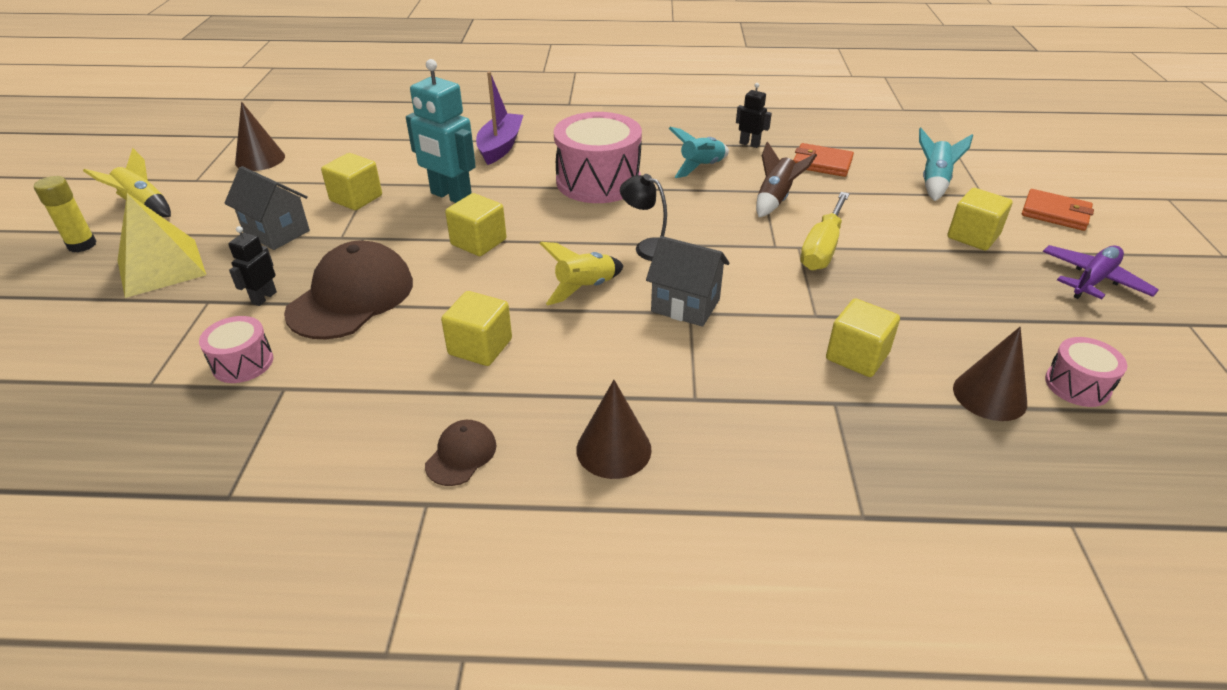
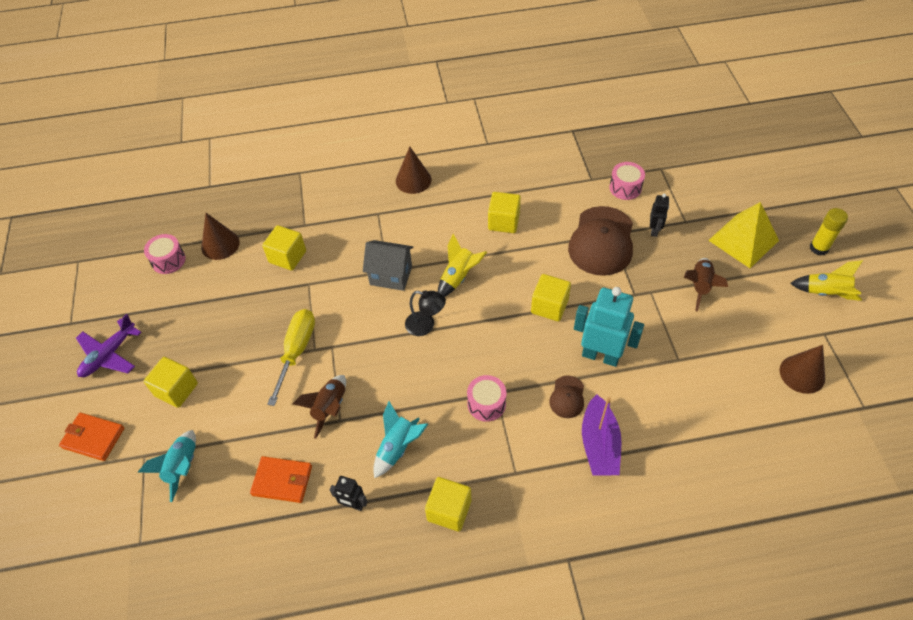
camera: 170 degrees right, 15 degrees up
(277, 232) = (700, 286): grey house -> brown rocket
(356, 198) = (674, 337): yellow cube -> yellow cube (449, 510)
(461, 455) = (483, 164): brown cap -> brown cap (567, 397)
(598, 181) = (486, 404): pink drum -> pink drum, size x0.51

